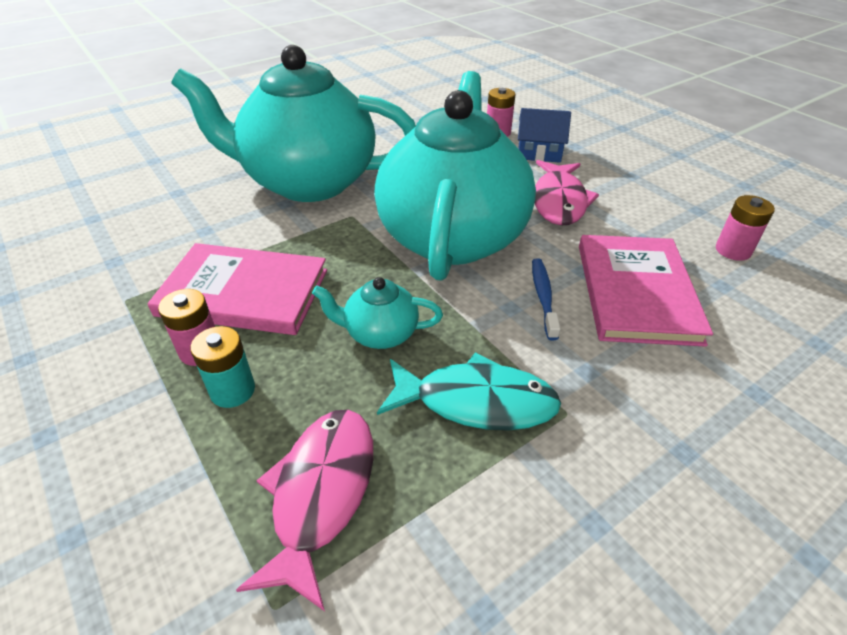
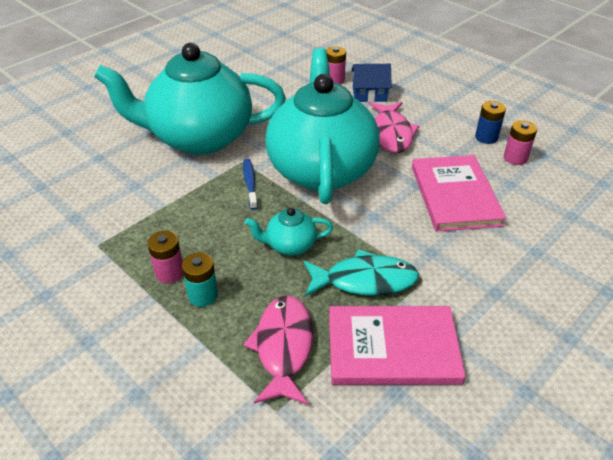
camera: 10 degrees left, 0 degrees up
(244, 292) = (184, 229): pink book -> pink book (392, 348)
(543, 297) = (394, 206): blue toothbrush -> blue toothbrush (250, 183)
(692, 219) = (486, 137): none -> blue battery

